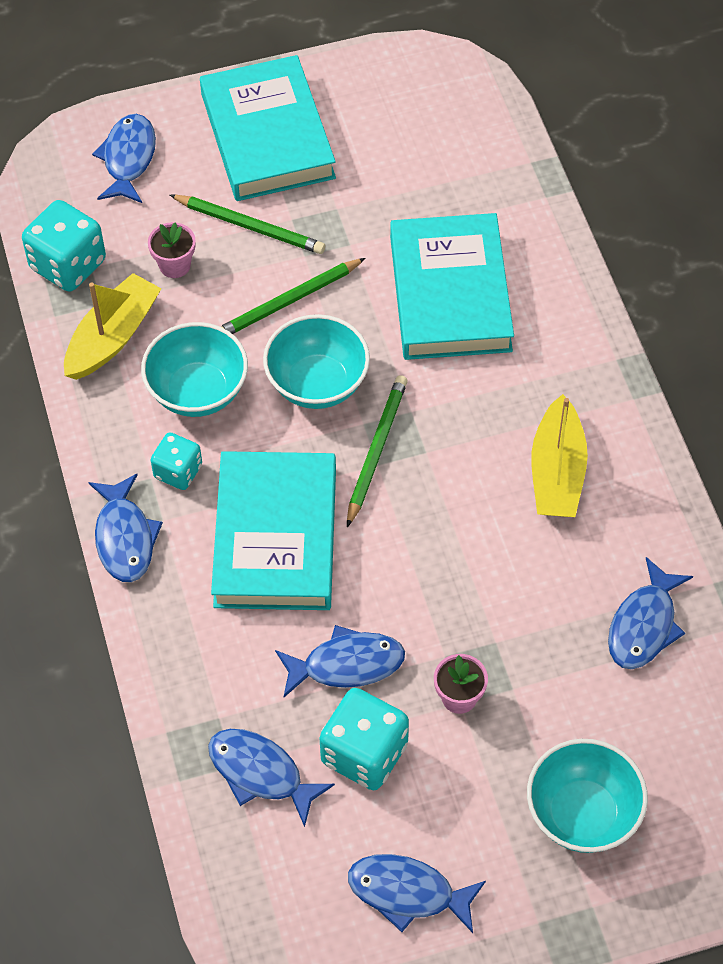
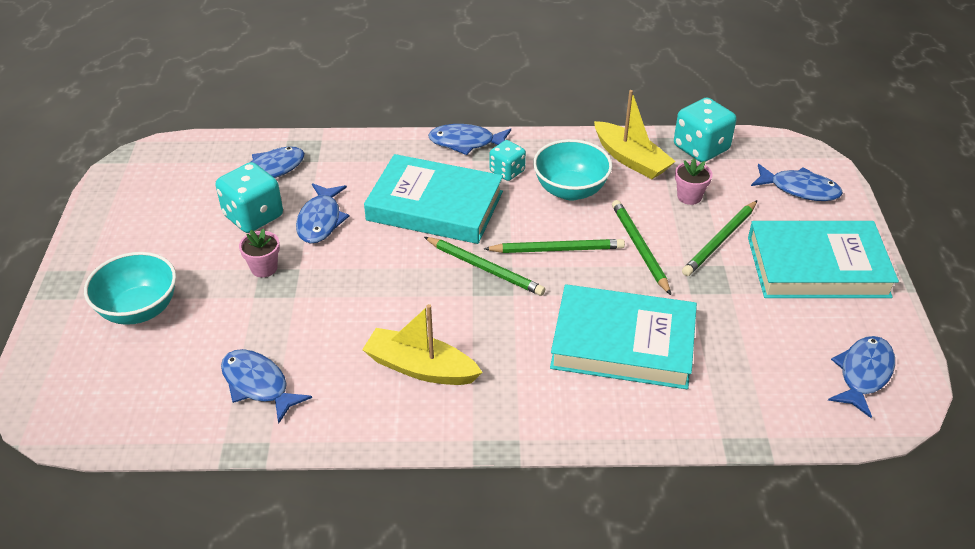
camera: 105 degrees right, 15 degrees down
(317, 384) = (557, 249): turquoise bowl -> green pencil
(407, 893) = (150, 216): blue fish -> blue fish (863, 374)

